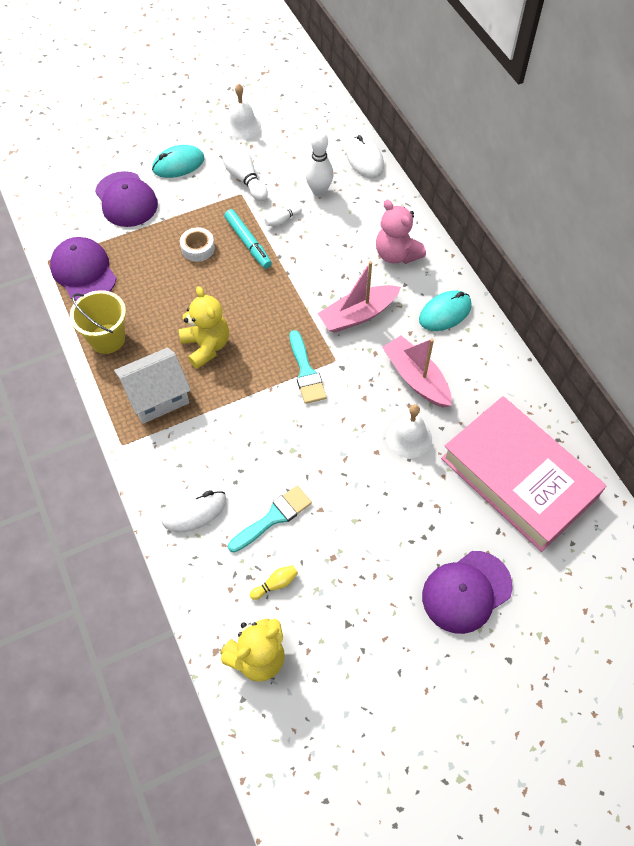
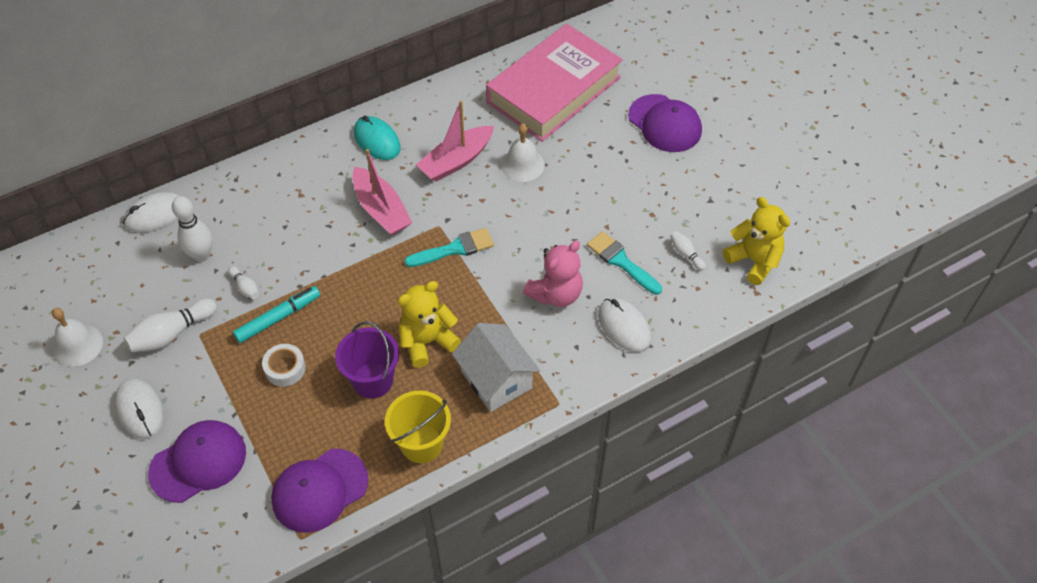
camera: 95 degrees left, 5 degrees down
(175, 306) = (372, 380): none -> purple bucket
(178, 164) = (140, 410): turquoise mouse -> white mouse
(275, 584) = (686, 254): yellow bowling pin -> white bowling pin
(396, 254) = (299, 181): pink teddy bear -> pink teddy bear (555, 294)

